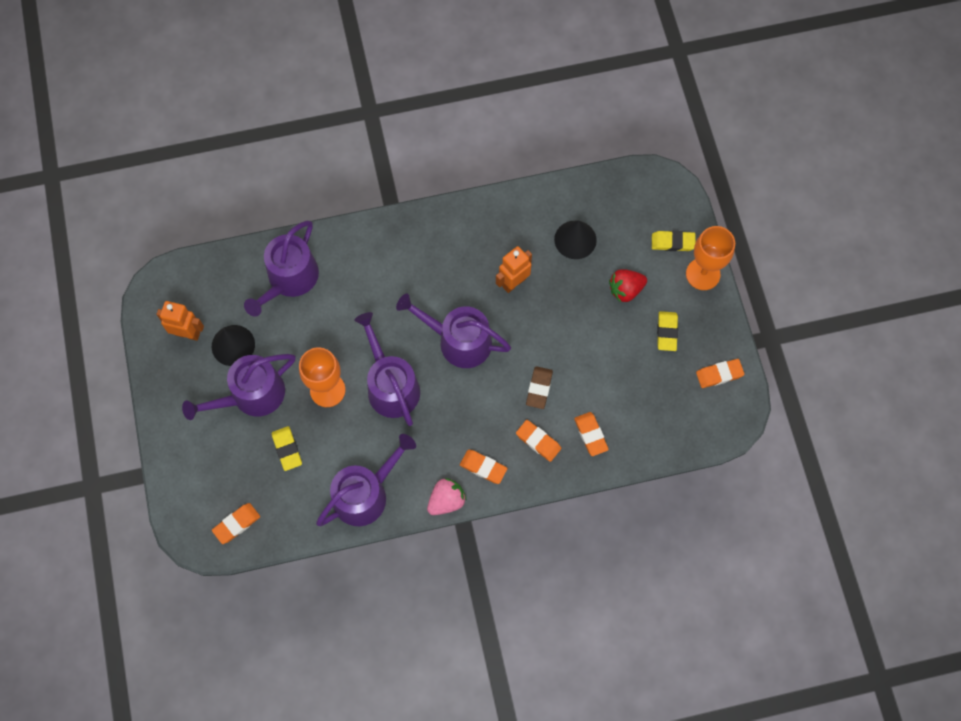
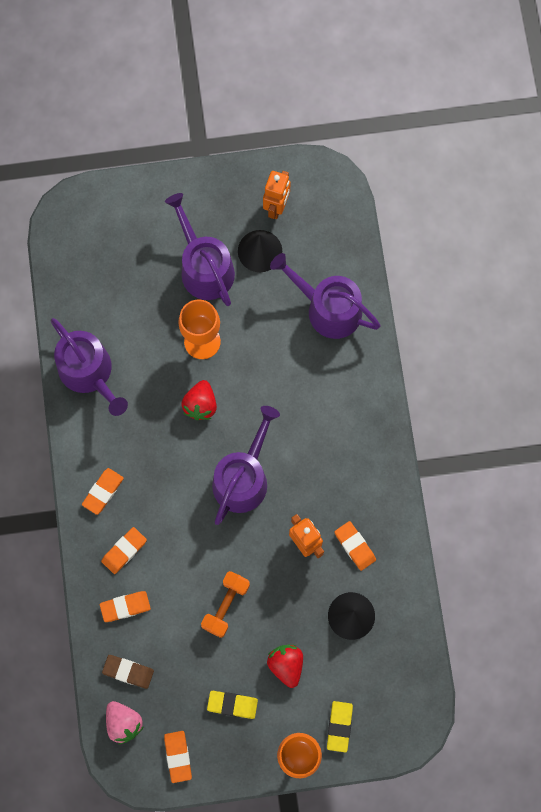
camera: 95 degrees right, 5 degrees up
(236, 524) = (74, 250): orange eraser -> orange eraser (355, 546)
(287, 449) = (144, 300): yellow eraser -> none
(390, 385) = (200, 405): purple watering can -> red strawberry
(446, 500) = (73, 452): pink strawberry -> pink strawberry (123, 723)
(539, 388) = (182, 558): brown eraser -> brown eraser (128, 671)
(579, 346) = (226, 605): none -> orange dumbbell

